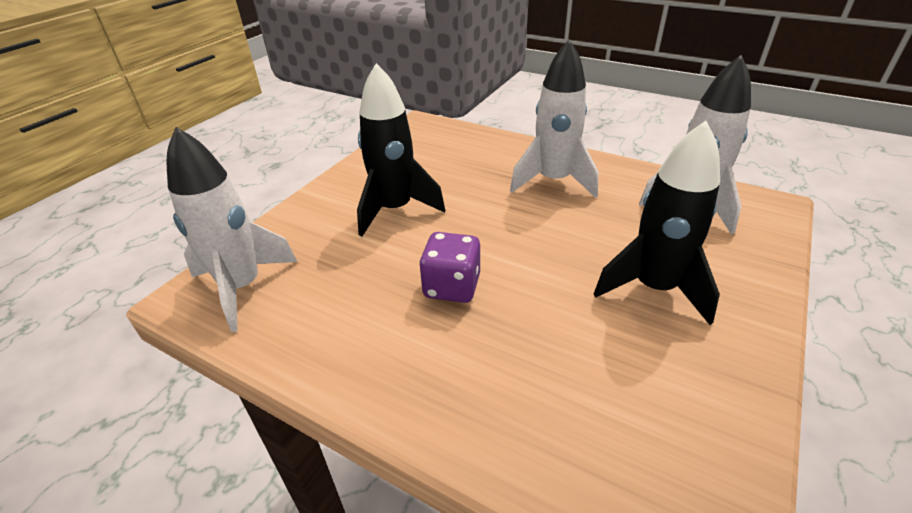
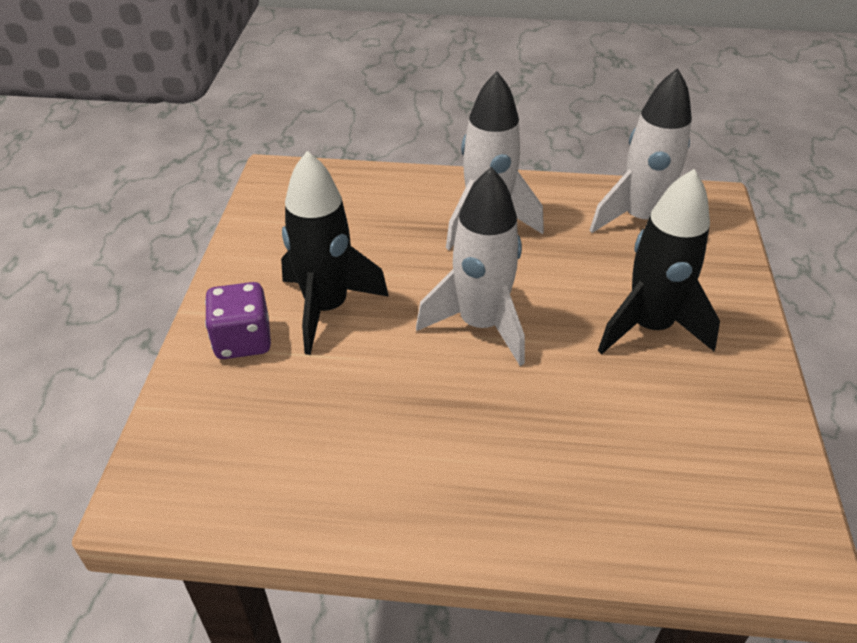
camera: 25 degrees left, 5 degrees up
(242, 287) = (208, 463): white rocket -> white rocket (480, 325)
(452, 286) = (453, 386): purple dice -> purple dice (243, 340)

